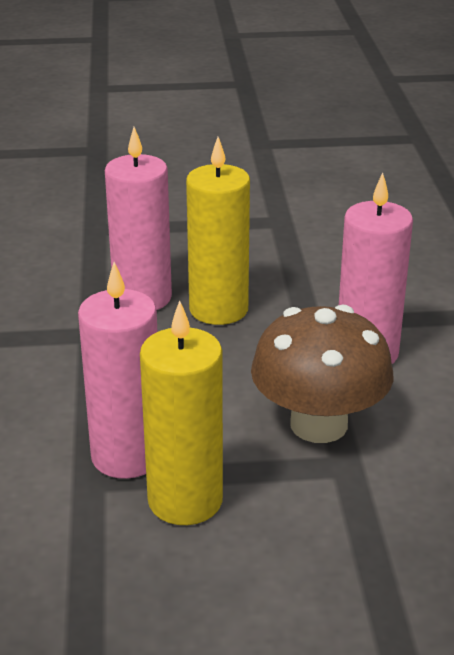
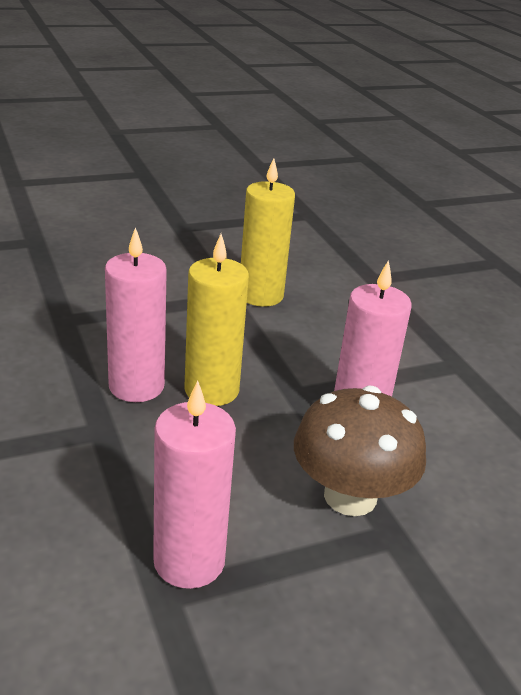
camera: 20 degrees left, 0 degrees up
(185, 500) = (265, 601): yellow candle -> yellow candle (260, 295)

